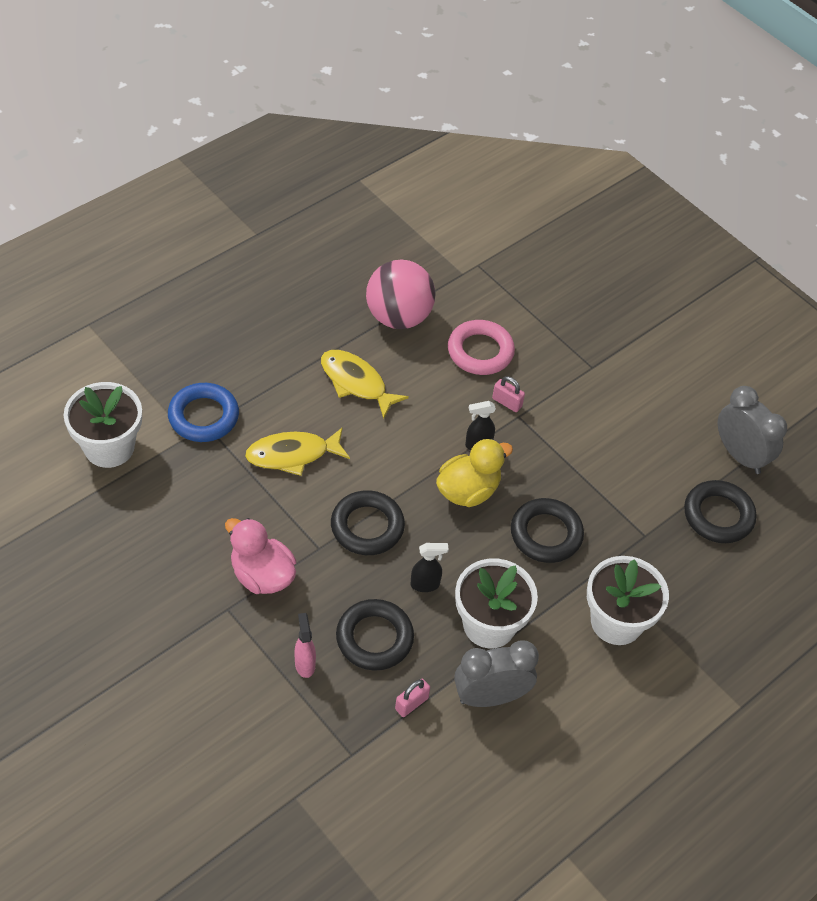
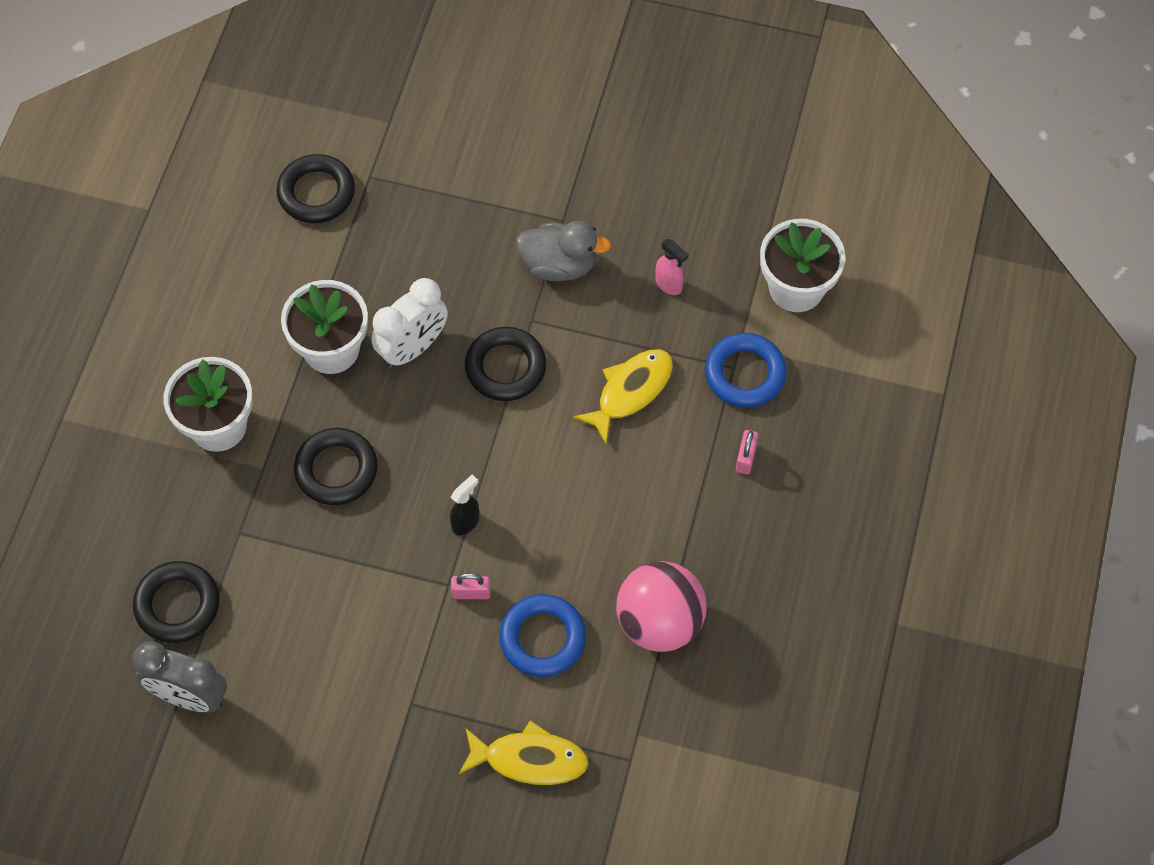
camera: 150 degrees right, 10 degrees up
(262, 575) = (559, 265): pink duck -> grey duck
(305, 664) = (462, 218): pink spray bottle -> pink spray bottle (669, 285)
(356, 382) = (637, 510): yellow fish -> yellow fish (529, 759)
(374, 638) = (421, 274): black ring -> black ring (316, 193)
(411, 703) = (351, 242): pink padlock -> pink padlock (745, 458)
(425, 584) = (413, 348): black spray bottle -> white clock
(468, 491) = (440, 465): yellow duck -> none
(480, 351) = (542, 638): pink ring -> blue ring
(490, 696) = (289, 289): grey clock -> none

